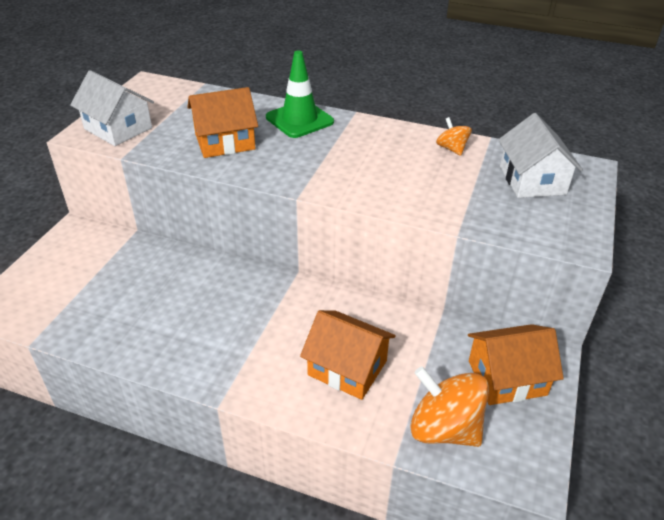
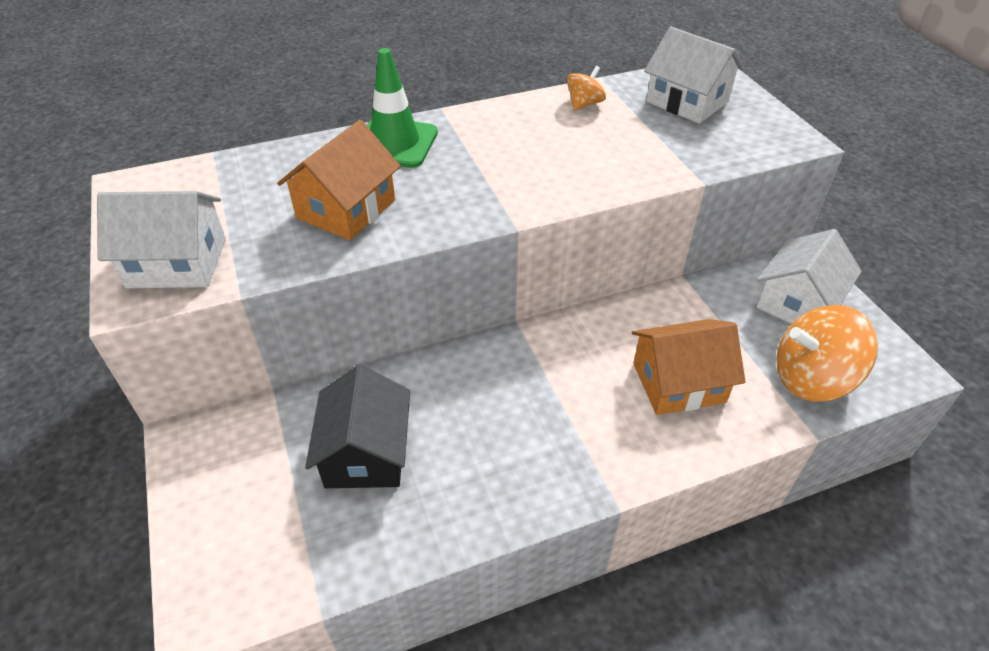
camera: 40 degrees left, 5 degrees up
(136, 287) = (366, 453): none -> black house
(452, 149) = (584, 104): orange spinning top -> orange spinning top turned 105 degrees clockwise
(507, 378) = (797, 302): orange house -> white house

